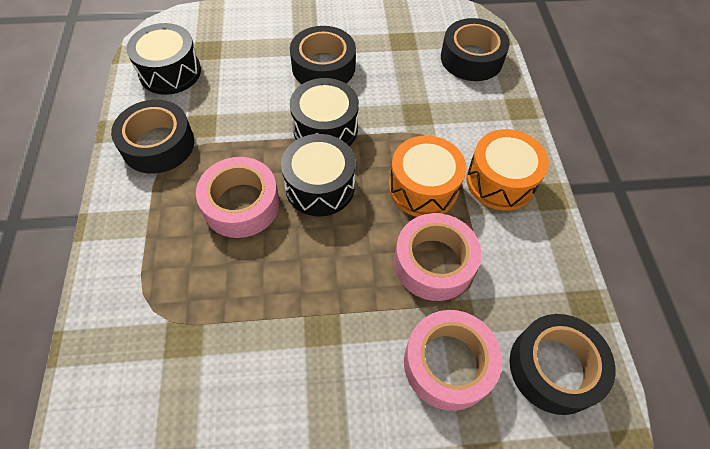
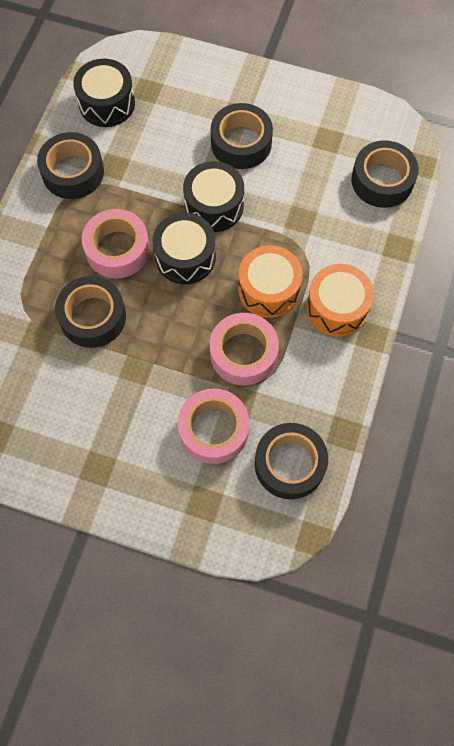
camera: 25 degrees right, 10 degrees up
(243, 287) = (93, 317): none -> black tape

